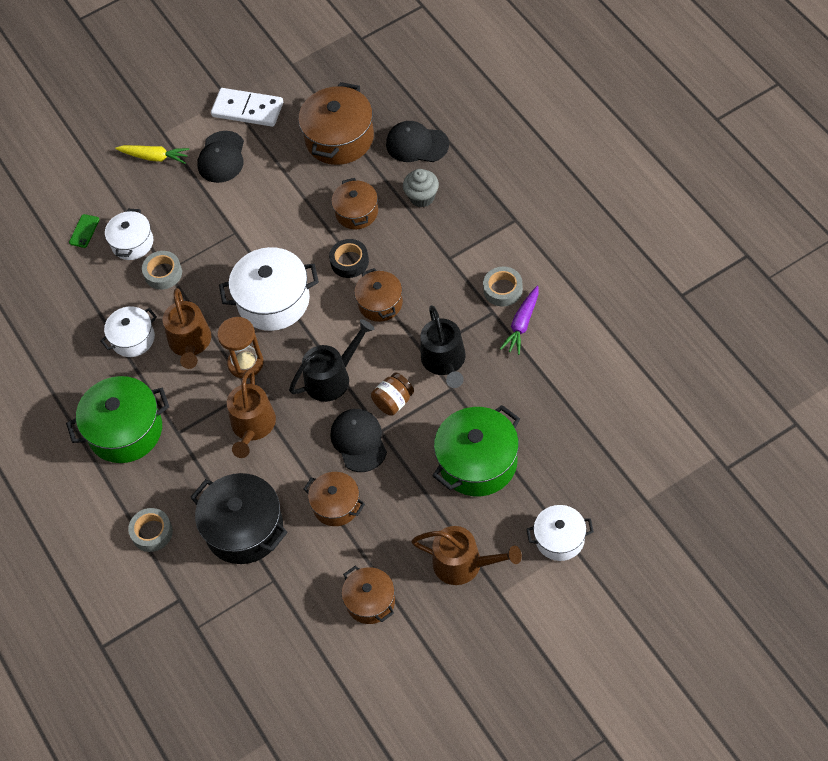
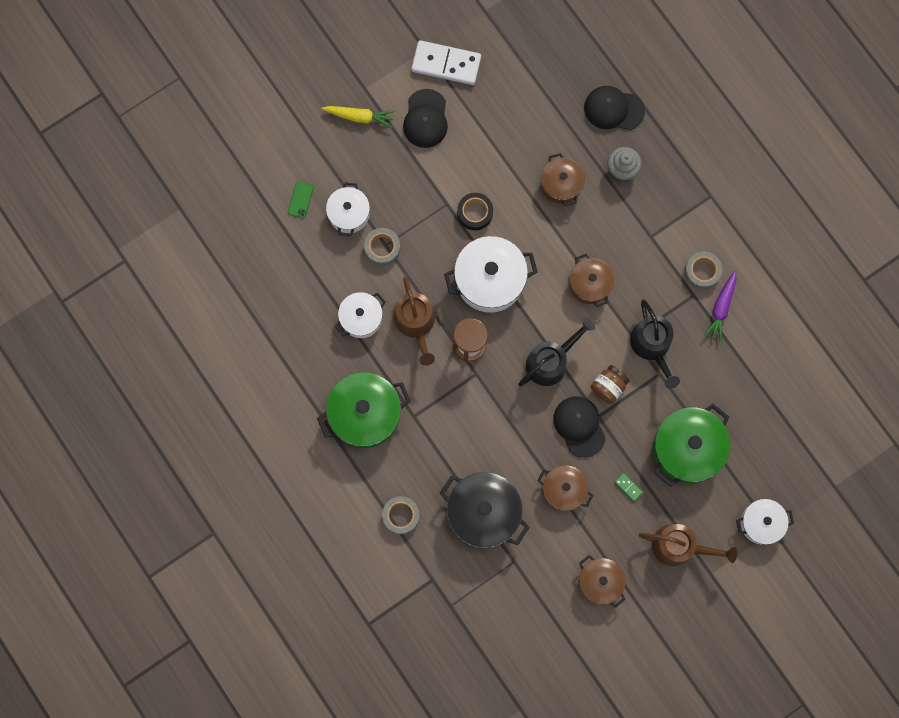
camera: 10 degrees left, 20 degrees up
(252, 426) = (482, 410): brown watering can -> none
(339, 138) = (538, 100): brown pot -> none
(349, 262) = (558, 239): black tape -> black tape (475, 213)
(409, 502) = (628, 487): none -> green domino

